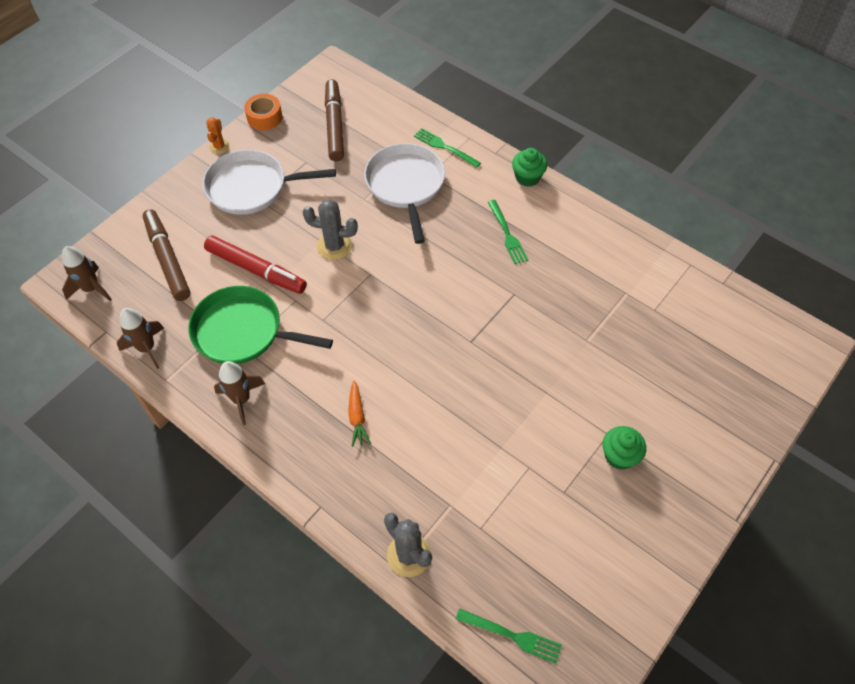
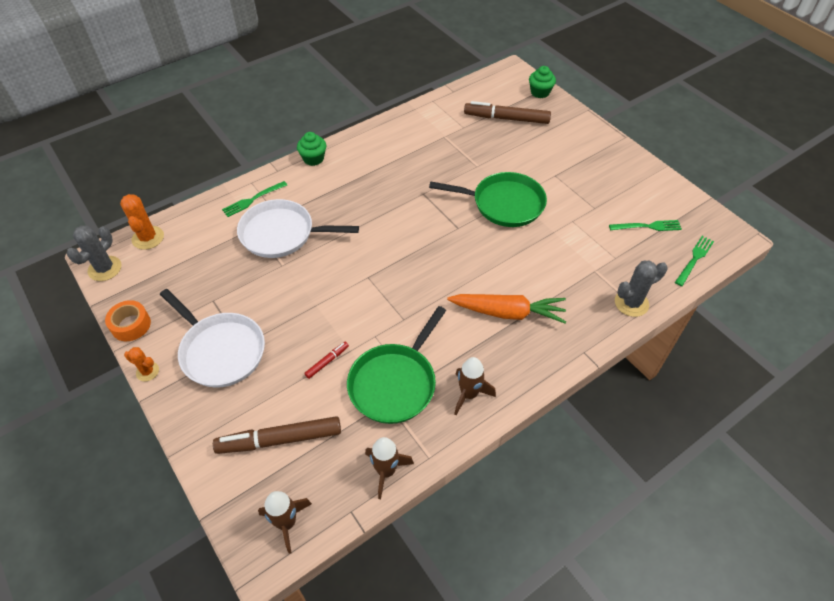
camera: 75 degrees left, 5 degrees down
(251, 187) = (221, 351): white pan -> white pan turned 60 degrees counterclockwise
(256, 270) = (327, 361): red marker -> red marker, size x0.46
(334, 125) = (178, 270): brown marker -> brown marker (506, 118)
(334, 246) = (326, 296): grey cactus -> grey cactus (105, 268)
(357, 417) = (507, 312): orange carrot -> orange carrot, size x1.90
(366, 90) = (148, 238): none -> orange cactus
(507, 234) = (364, 183): green fork -> green fork (648, 226)
(530, 383) = (504, 204): none -> green pan
(619, 456) = (572, 174): green cupcake -> green cupcake (540, 92)

